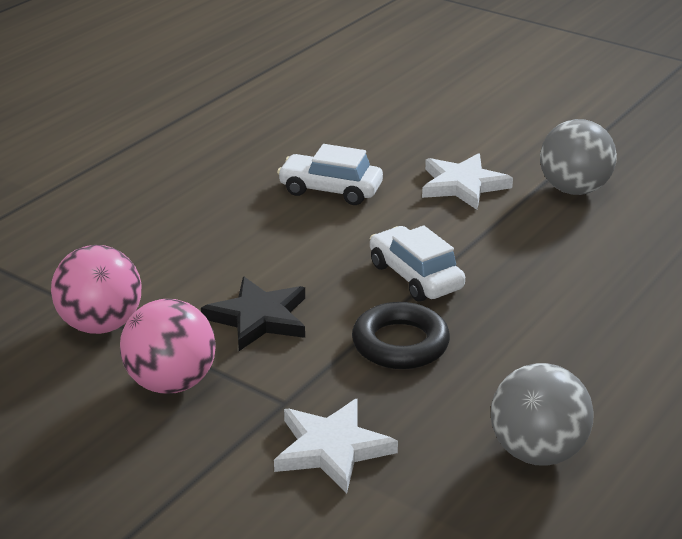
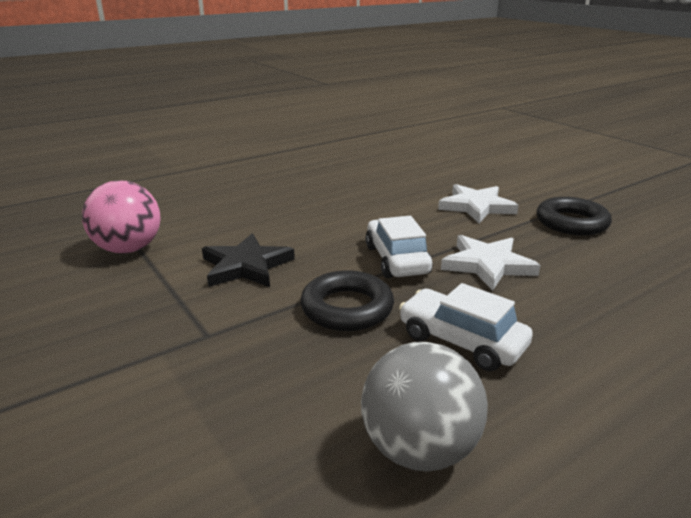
camera: 20 degrees right, 5 degrees down
(171, 383) = (133, 299): pink ball -> none
(330, 190) = (370, 195): white car -> white car (461, 341)
(332, 449) = (211, 388): white star -> white star (487, 265)
(574, 189) = (571, 222): grey ball -> black ring

